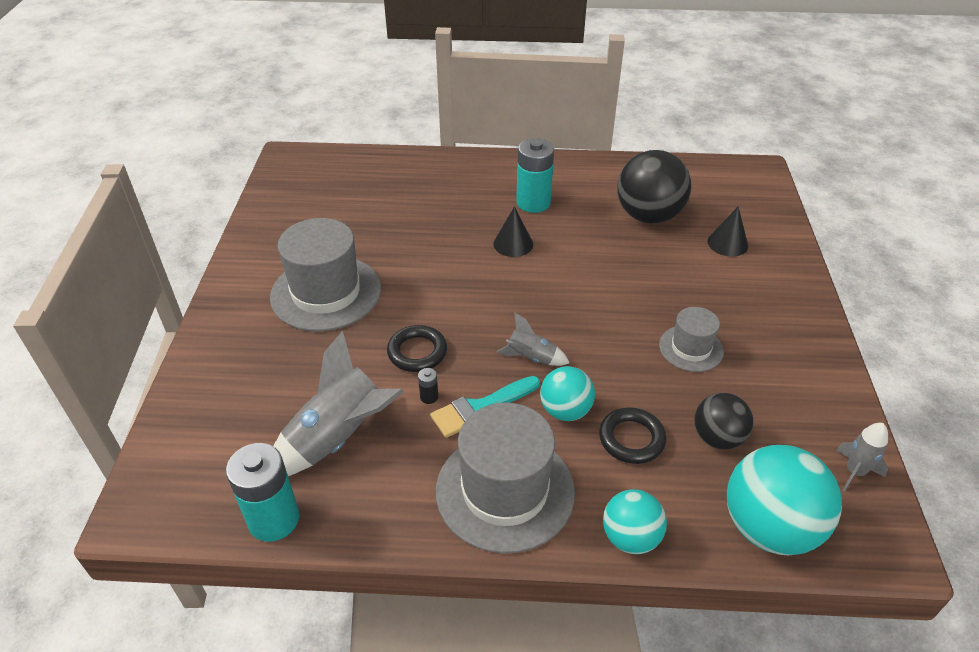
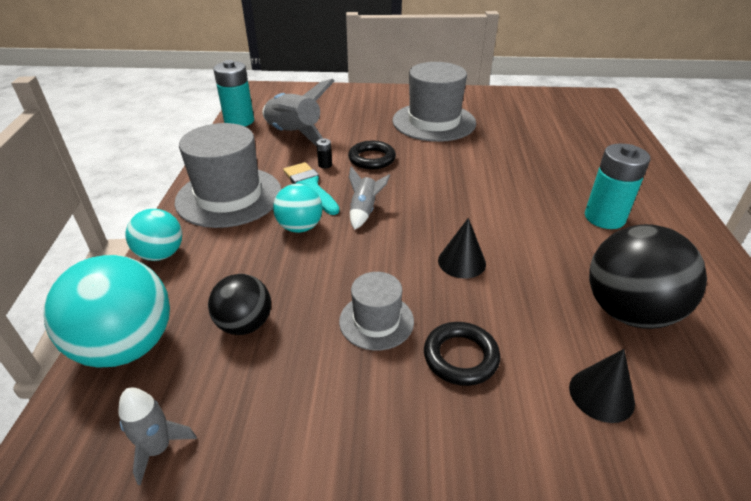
camera: 90 degrees right, 5 degrees down
(513, 244) = (525, 204): black cone -> black cone (461, 262)
(631, 439) = (259, 263): black ring -> black ring (460, 357)

